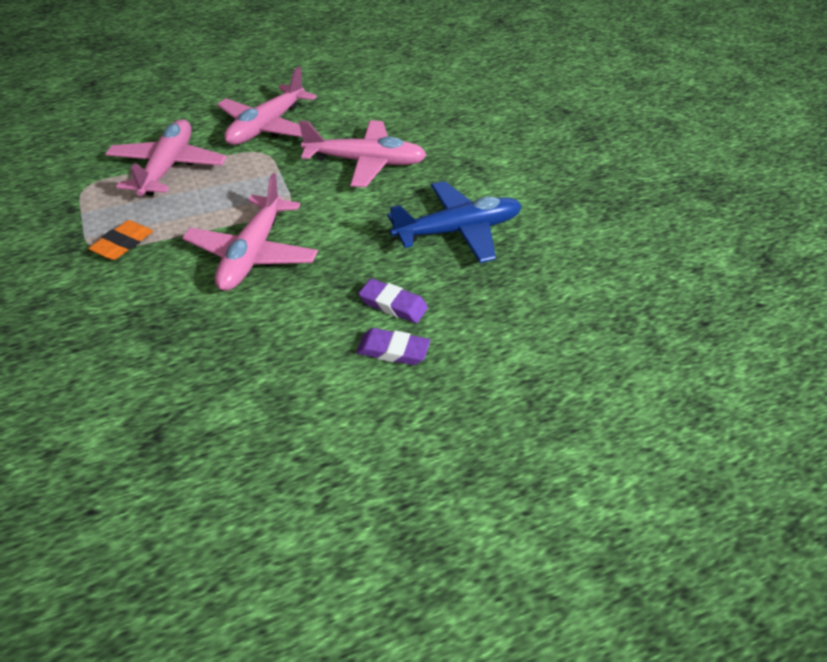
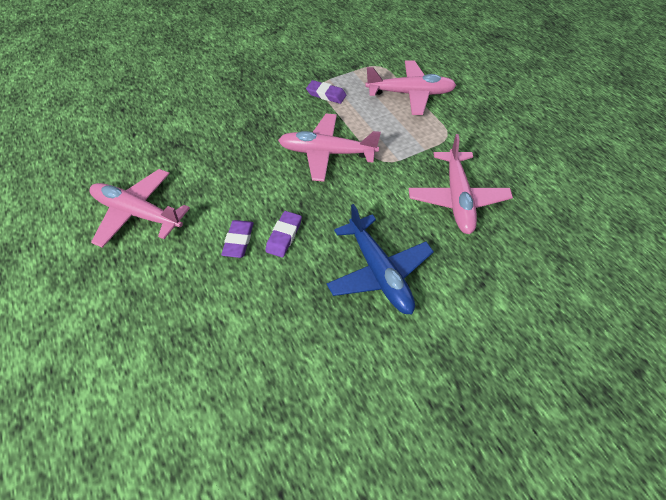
camera: 85 degrees right, 10 degrees up
(123, 244) = (326, 94): orange eraser -> purple eraser
(266, 127) = (483, 131): pink plane -> pink plane (138, 213)

